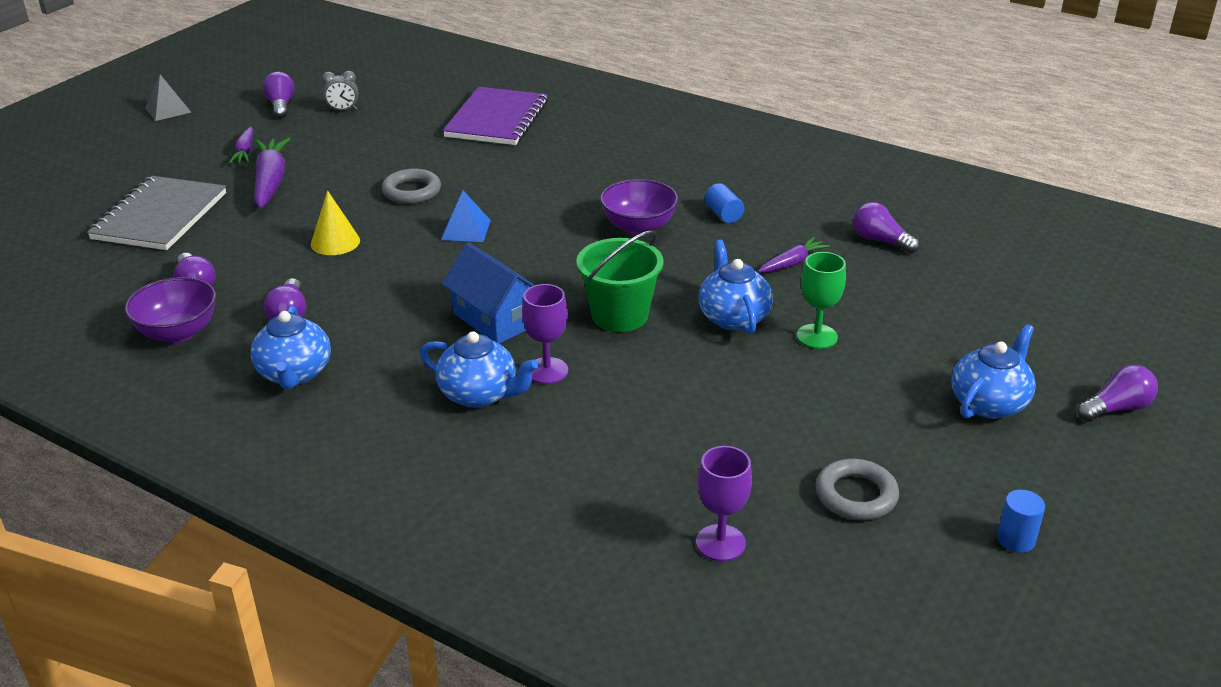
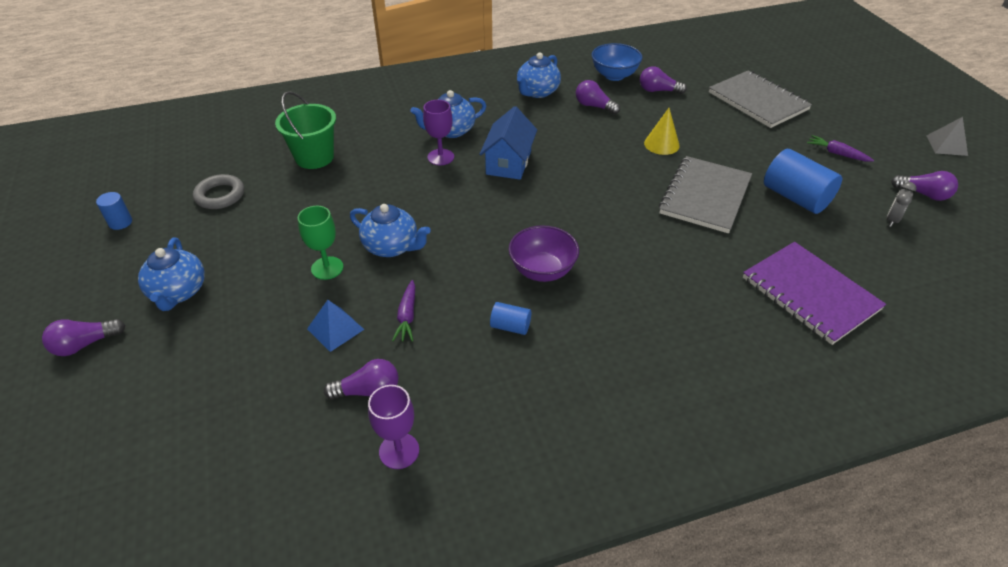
camera: 130 degrees right, 10 degrees up
(178, 333) = (614, 75): purple bowl -> blue bowl
(270, 182) = (774, 148): purple carrot -> none
(295, 374) = (537, 92): blue teapot -> blue teapot turned 90 degrees counterclockwise
(357, 153) = (795, 197): none -> blue cylinder
(412, 191) = (705, 196): grey ring -> grey notebook
(466, 230) = (624, 195): blue pyramid -> blue pyramid (335, 329)
(495, 319) = (508, 162): blue house -> blue house turned 75 degrees counterclockwise
(619, 315) = (454, 205): green bucket -> green bucket (314, 157)
(720, 543) = (265, 144): purple goblet -> purple goblet (399, 451)
(1116, 408) = (85, 344): purple light bulb -> purple light bulb turned 45 degrees clockwise

